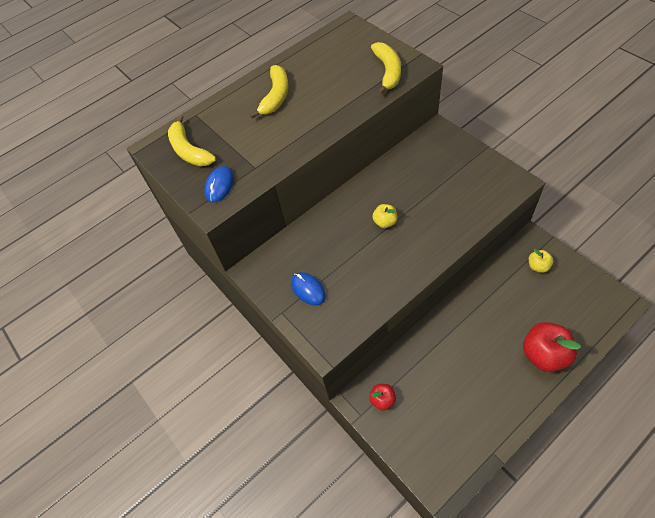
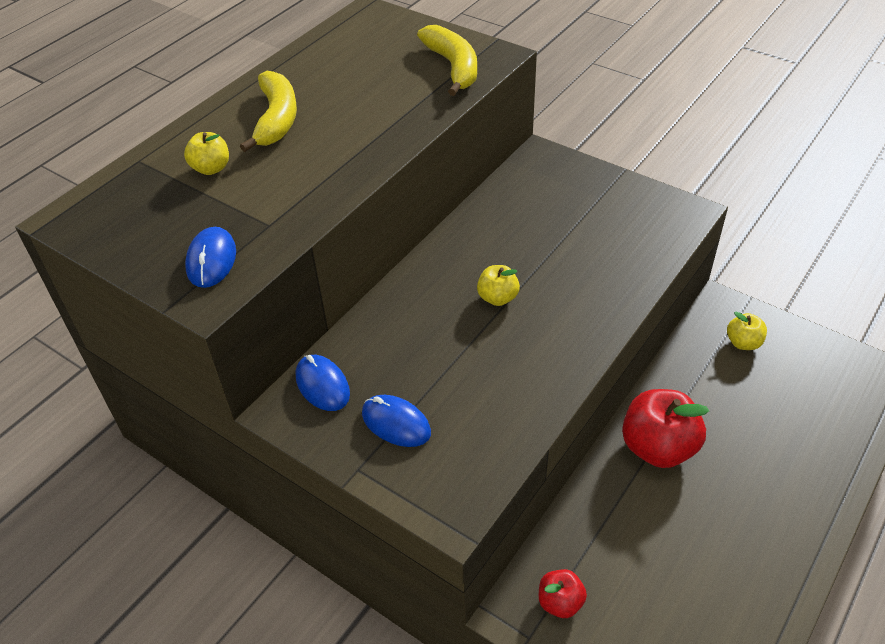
camera: 20 degrees left, 10 degrees down
(189, 150) = (140, 215): yellow banana -> none
(233, 125) = (211, 168): none -> yellow apple
(275, 259) = (322, 385): none -> blue mouse
(544, 354) = (798, 473): red apple -> red apple (658, 447)

